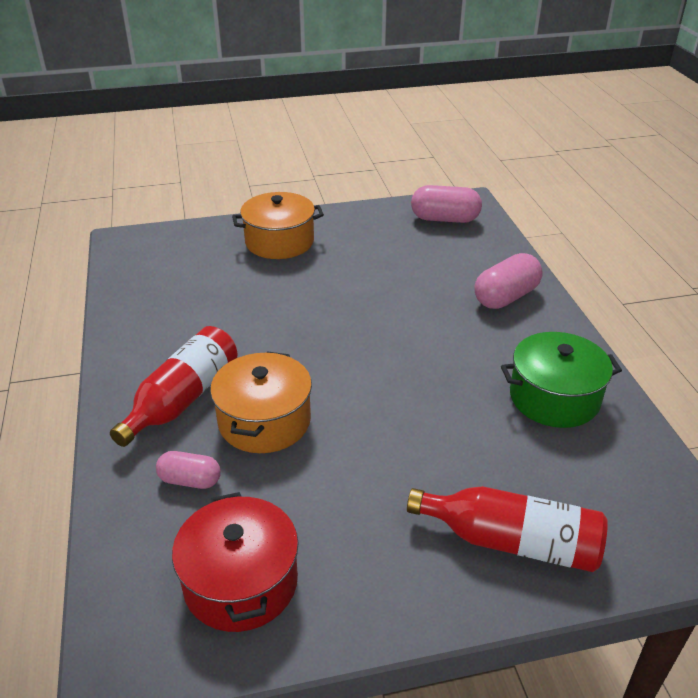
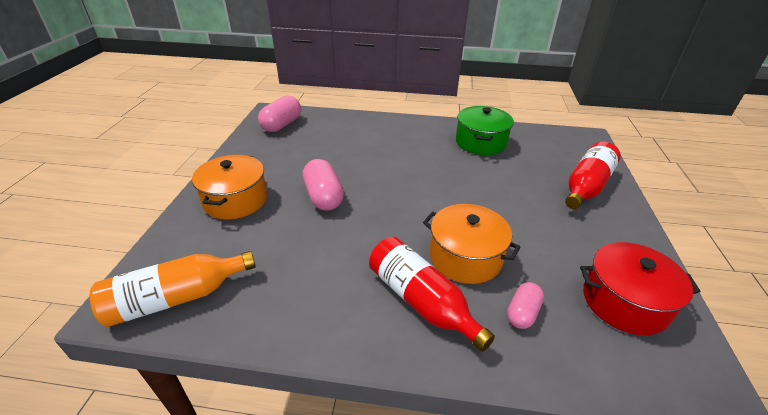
camera: 70 degrees left, 0 degrees up
(141, 261) = (177, 298): none -> orange bottle
(506, 297) = (384, 130): pink capsule -> pink capsule (323, 197)

